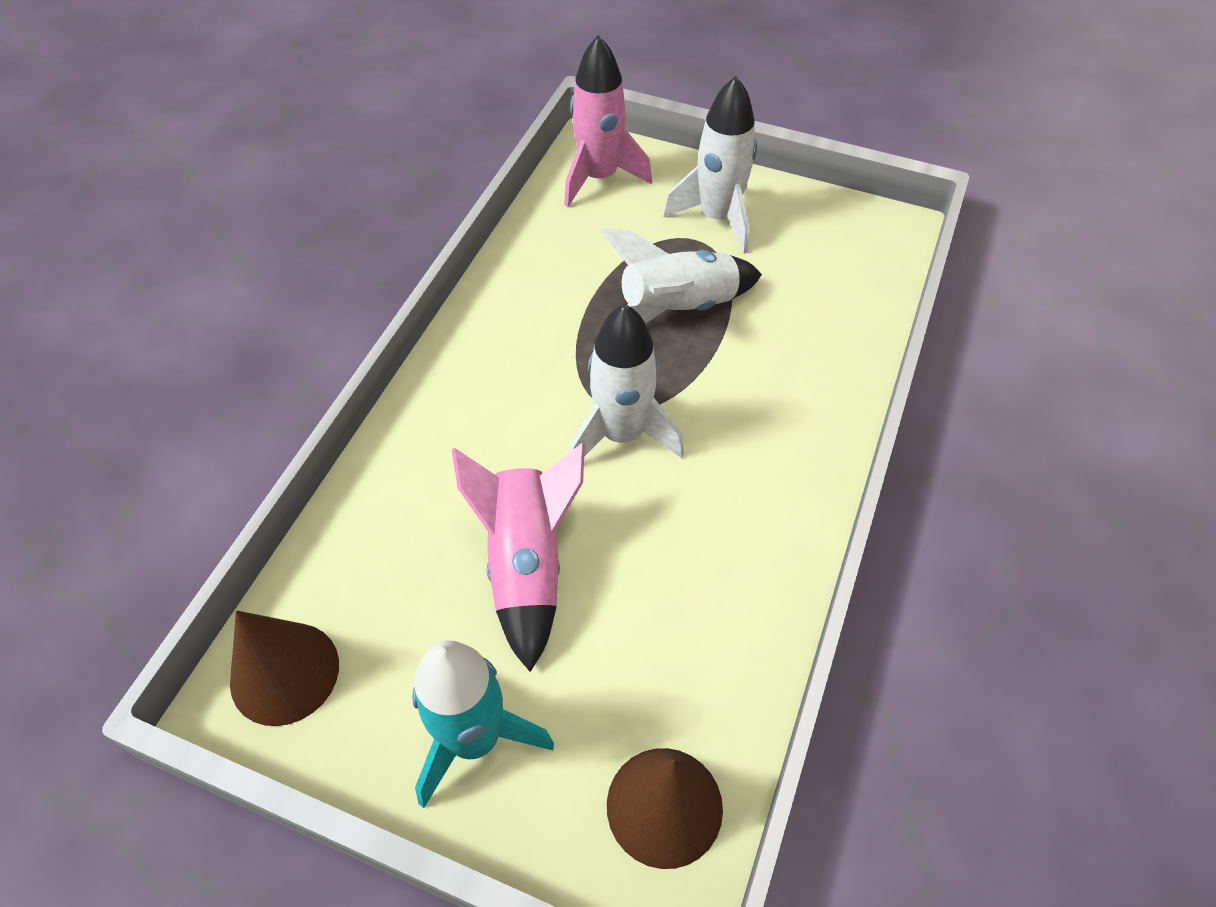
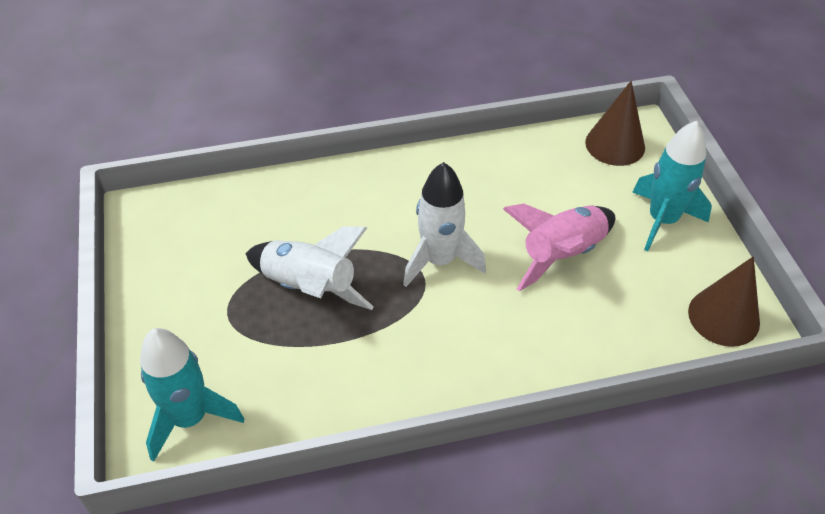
camera: 125 degrees left, 5 degrees down
(599, 178) = (190, 418): pink rocket -> turquoise rocket
(717, 218) = (193, 311): white rocket -> none

